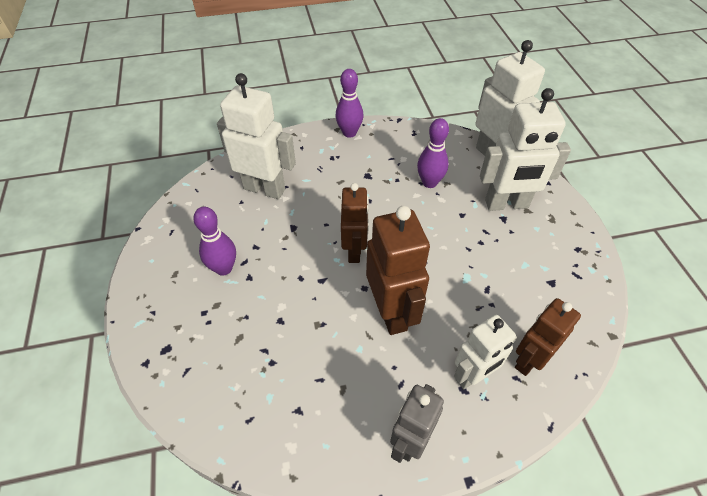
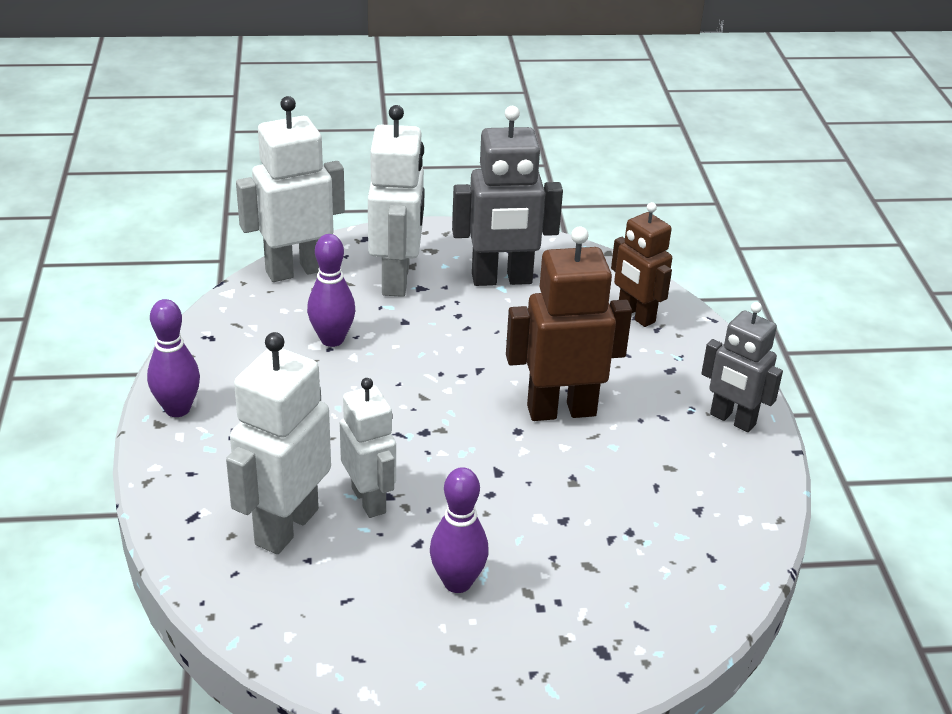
camera: 85 degrees left, 15 degrees down
(354, 251) = (450, 432): brown robot -> none
(472, 376) = (654, 359): white robot -> white robot (369, 500)
(535, 263) = (502, 279): none -> grey robot

